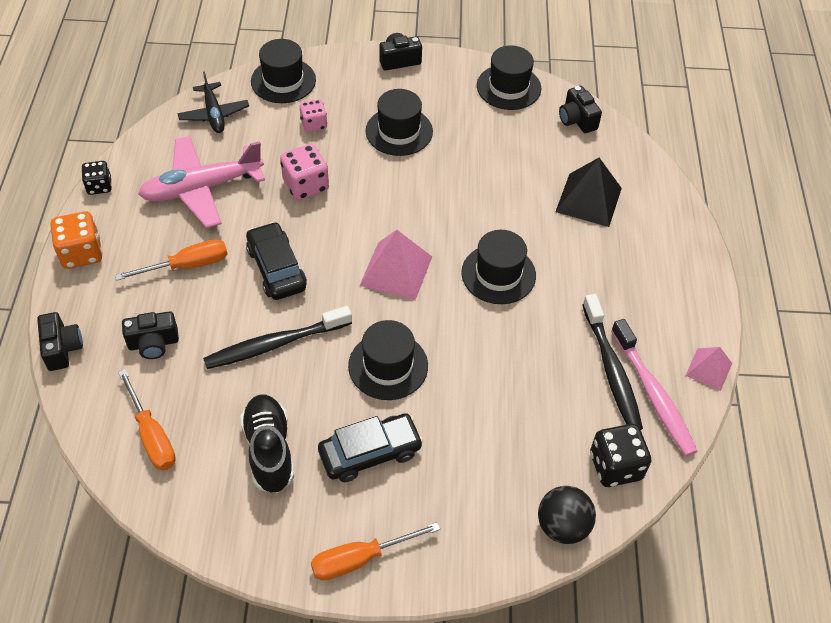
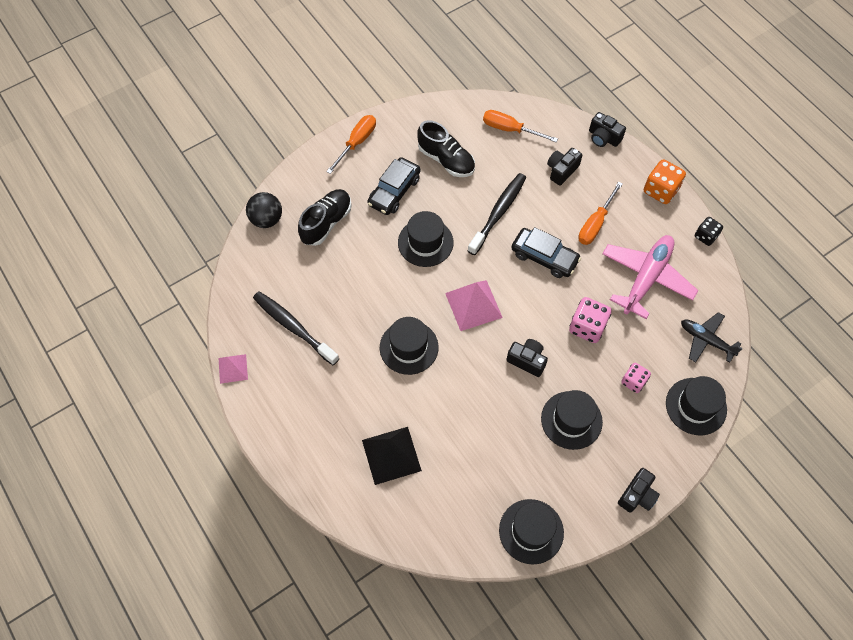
camera: 145 degrees right, 10 degrees up
(487, 468) = (326, 223): none -> black shoe
(577, 120) = (453, 534): black camera -> black camera (527, 360)
(615, 466) = (257, 269): black dice -> none
(653, 393) = (259, 328): pink toothbrush -> none

